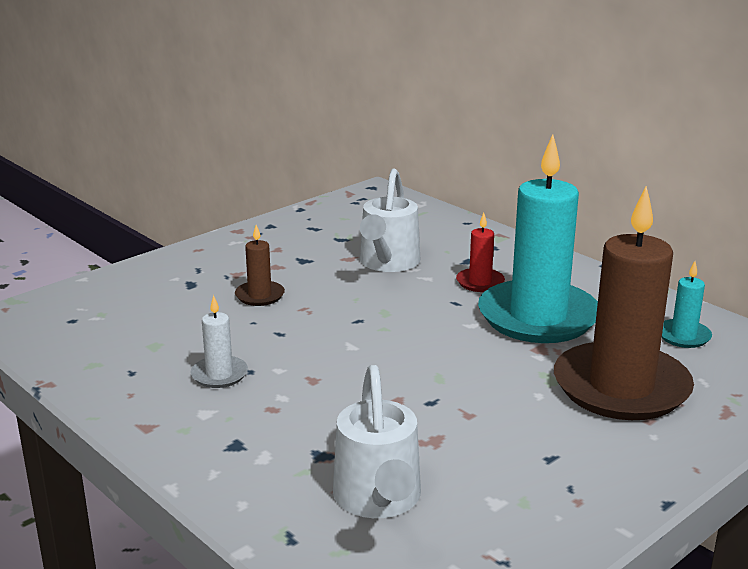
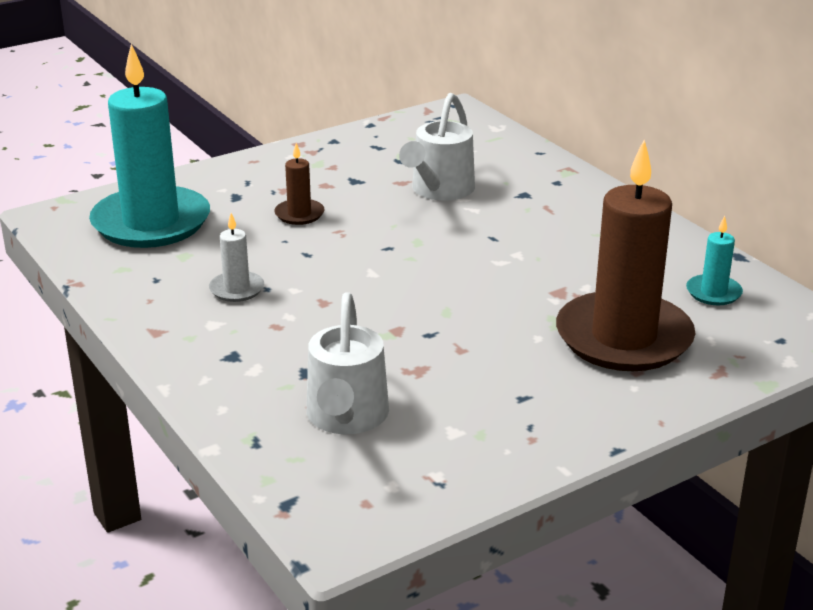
camera: 10 degrees right, 5 degrees up
(480, 282) = (526, 219): red candle -> none
(538, 317) = (571, 260): turquoise candle -> turquoise candle (151, 223)

